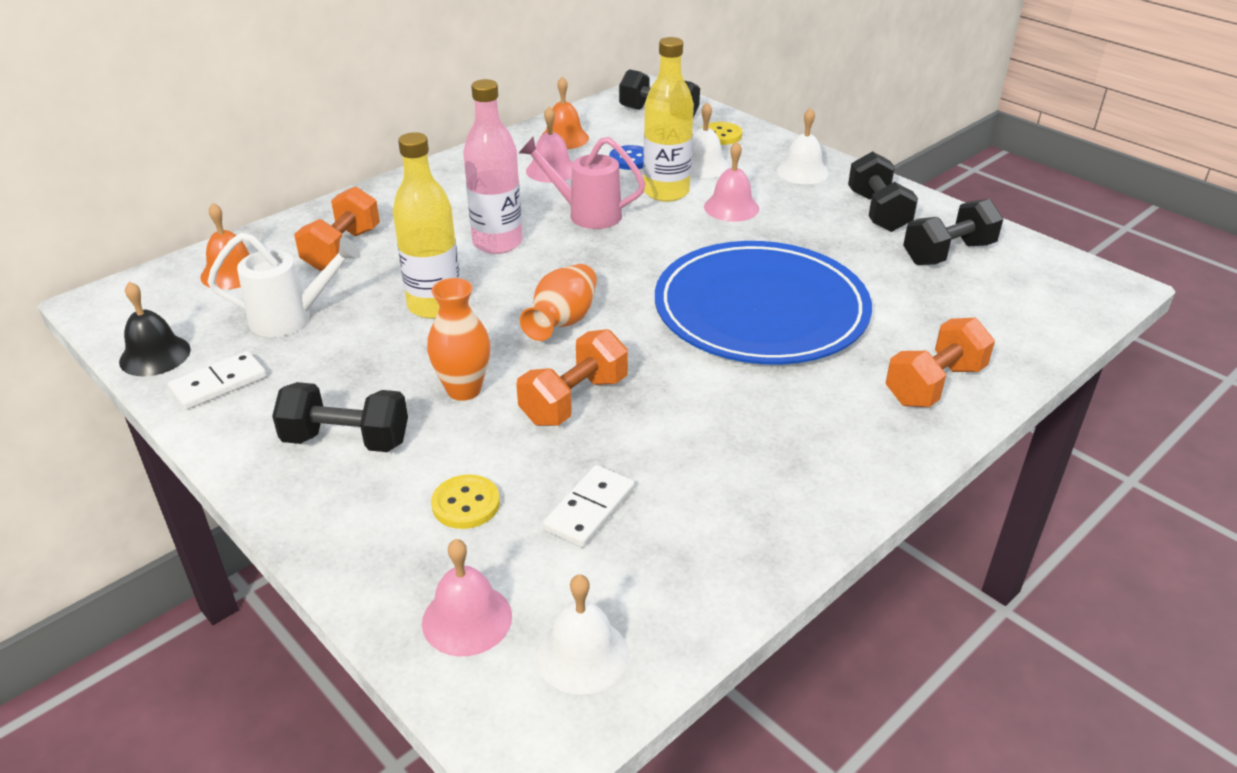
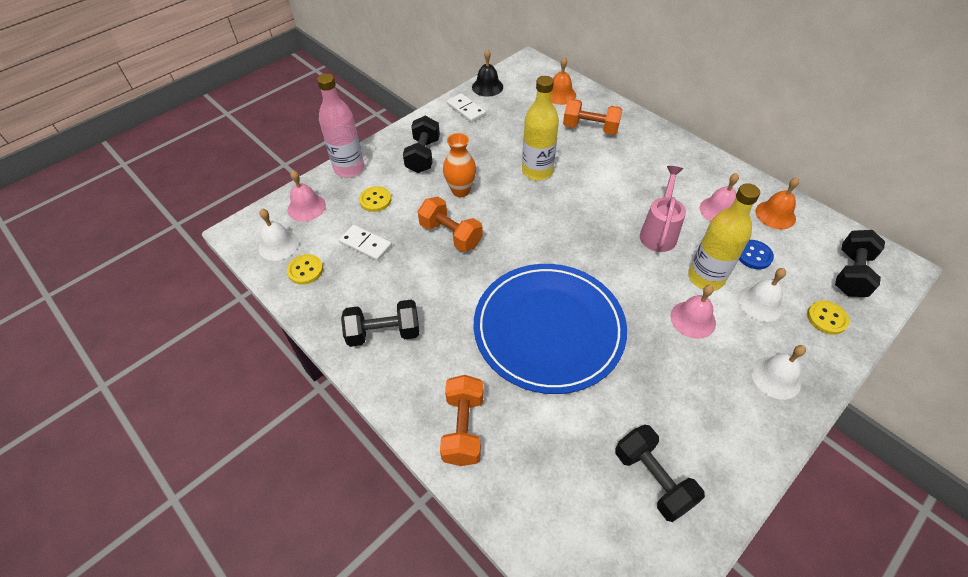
camera: 90 degrees right, 15 degrees up
(292, 318) = (520, 122): white watering can -> none
(497, 243) = (610, 191): pink bottle -> pink bottle (349, 168)
(562, 322) = (525, 226): orange vase -> none
(656, 595) = (305, 270): none -> yellow button
(878, 212) = (716, 431): black dumbbell -> black dumbbell (384, 333)
(934, 385) = (463, 428): orange dumbbell -> orange dumbbell turned 45 degrees clockwise

